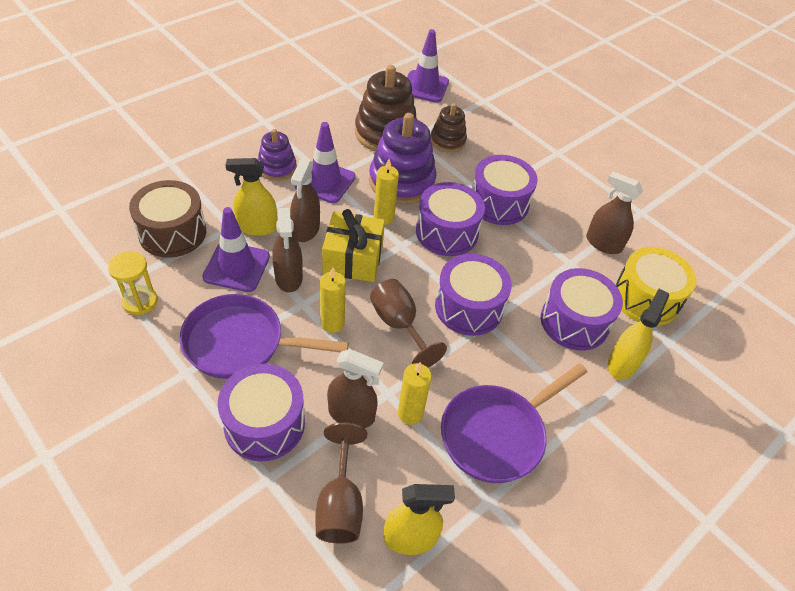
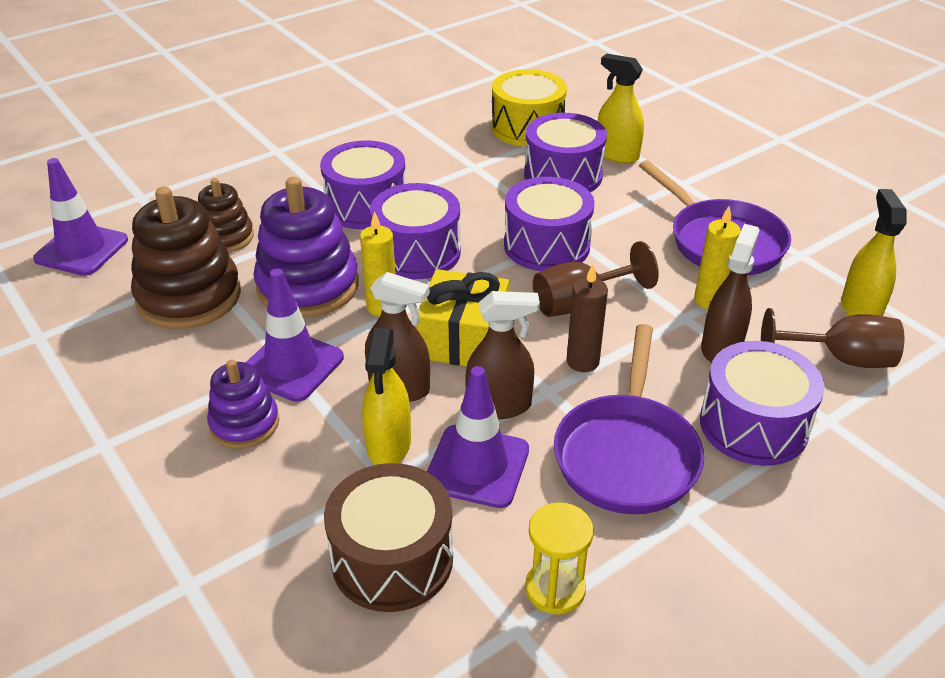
camera: 80 degrees left, 10 degrees down
(332, 323) = (582, 361): yellow candle -> brown candle
(603, 243) = (444, 141): brown spray bottle -> none

